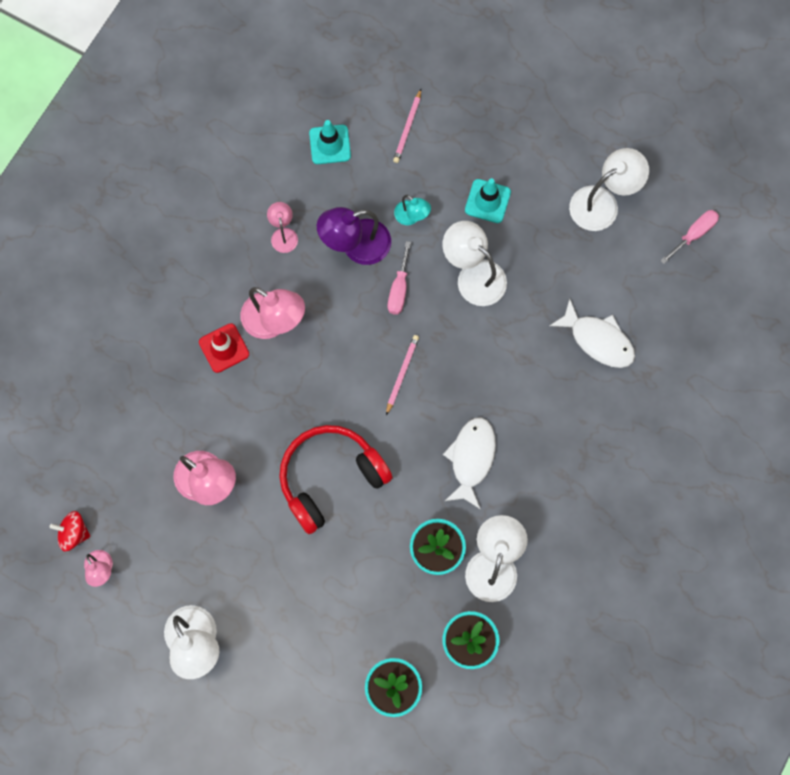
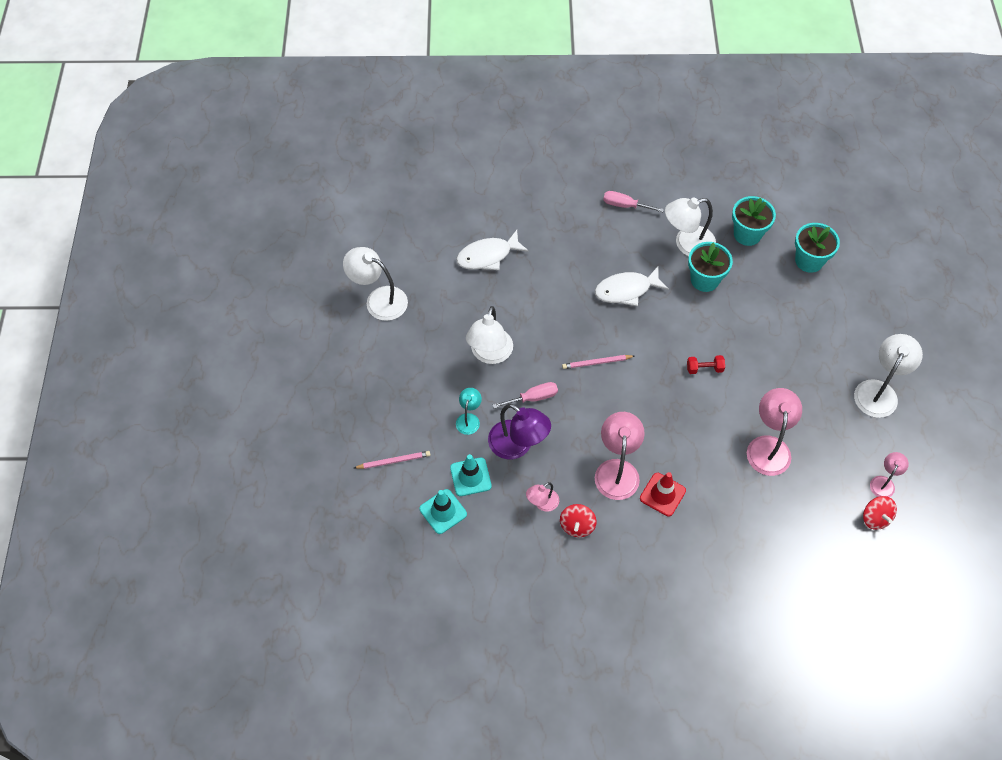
camera: 120 degrees left, 15 degrees down
(242, 252) = (577, 526): none -> red spinning top
(330, 478) = (704, 368): red headphones -> red dumbbell
(487, 201) = (423, 374): turquoise traffic cone -> turquoise traffic cone (470, 477)
(598, 340) = (488, 256): white fish -> white fish turned 120 degrees counterclockwise
(694, 234) = (370, 234): pink screwdriver -> pink screwdriver (625, 205)

